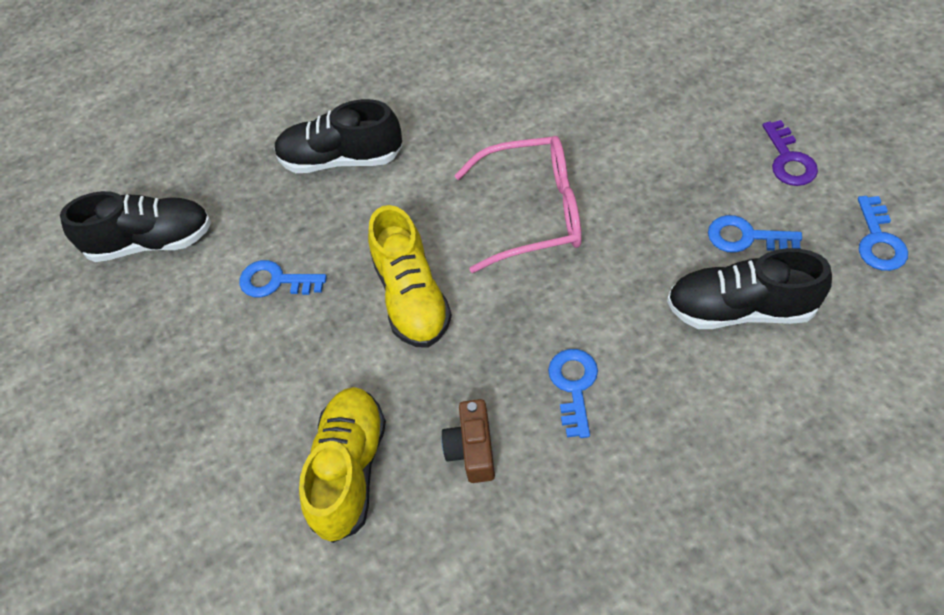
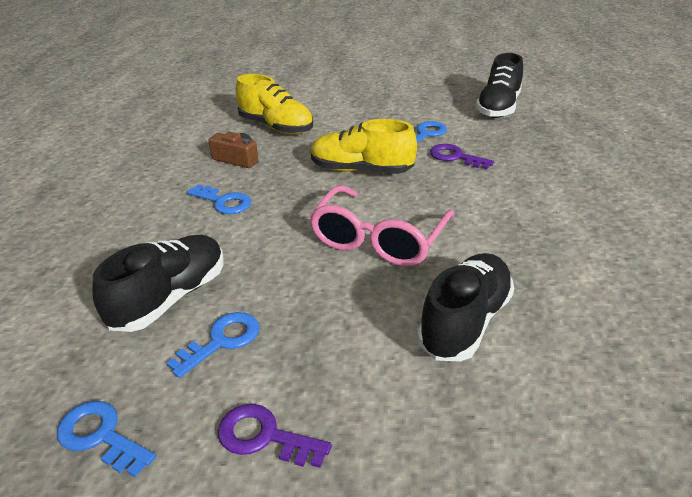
camera: 115 degrees right, 20 degrees down
(324, 227) = (455, 157): none -> purple key
(341, 159) = (519, 178): black shoe -> black shoe (465, 322)

